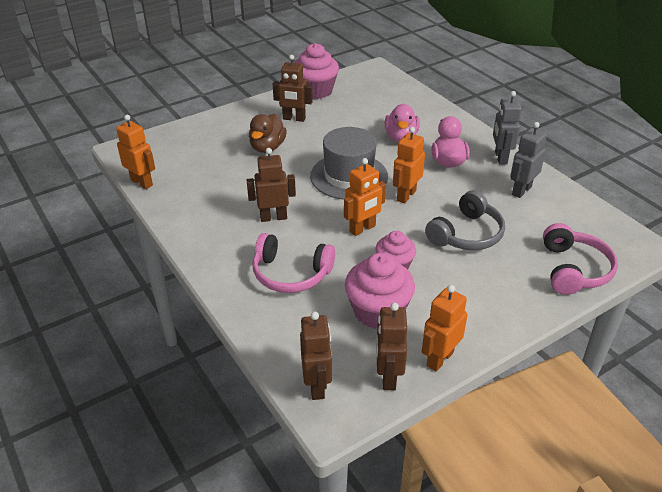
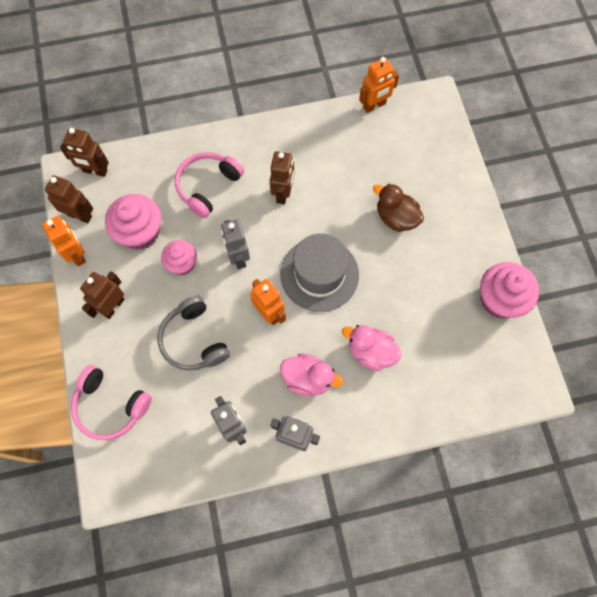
camera: 110 degrees right, 30 degrees up
(294, 119) = (443, 258): brown robot -> brown robot (113, 306)
(362, 229) = (238, 257): orange robot -> grey robot

